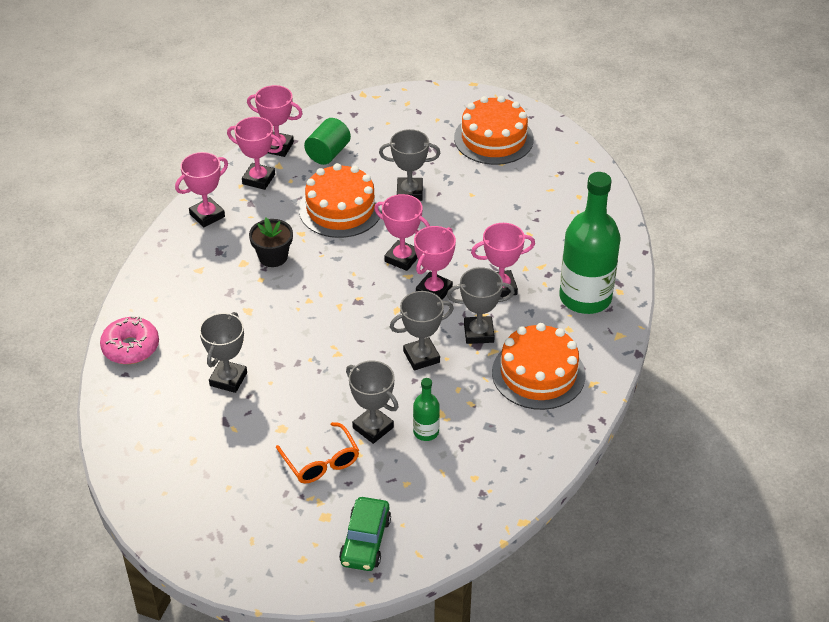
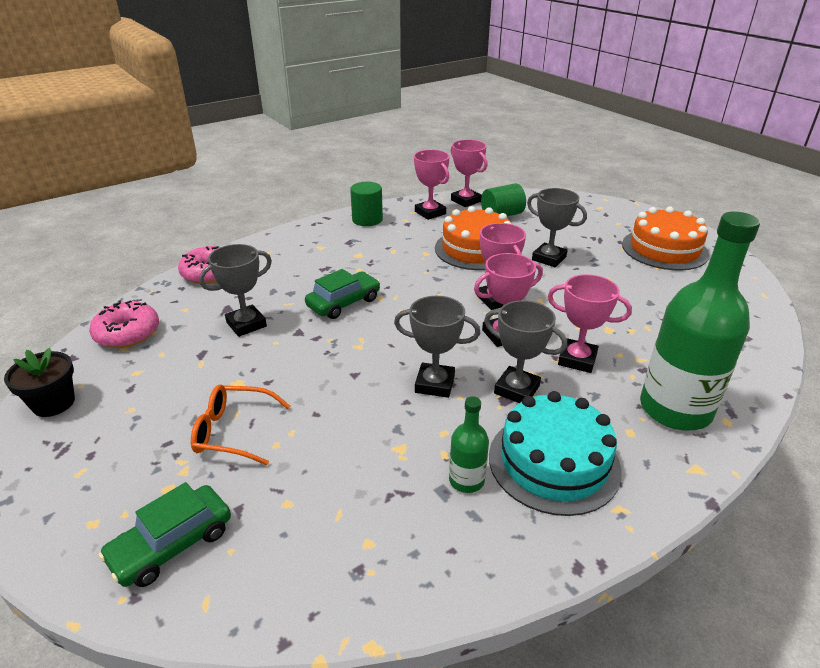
camera: 35 degrees right, 10 degrees down
(140, 436) = (127, 333): none -> pink donut
(207, 215) = (367, 220): pink trophy -> green cylinder
(273, 257) = (385, 259): black flower pot -> black flower pot (53, 403)
(285, 320) = (343, 303): none -> green car
(321, 462) = (233, 431): orange glasses -> orange glasses turned 90 degrees clockwise
(373, 427) = (318, 425): grey trophy -> none
(426, 432) = (366, 458): green bottle -> green bottle (466, 480)
(538, 373) = (553, 462): orange cake -> turquoise cake

